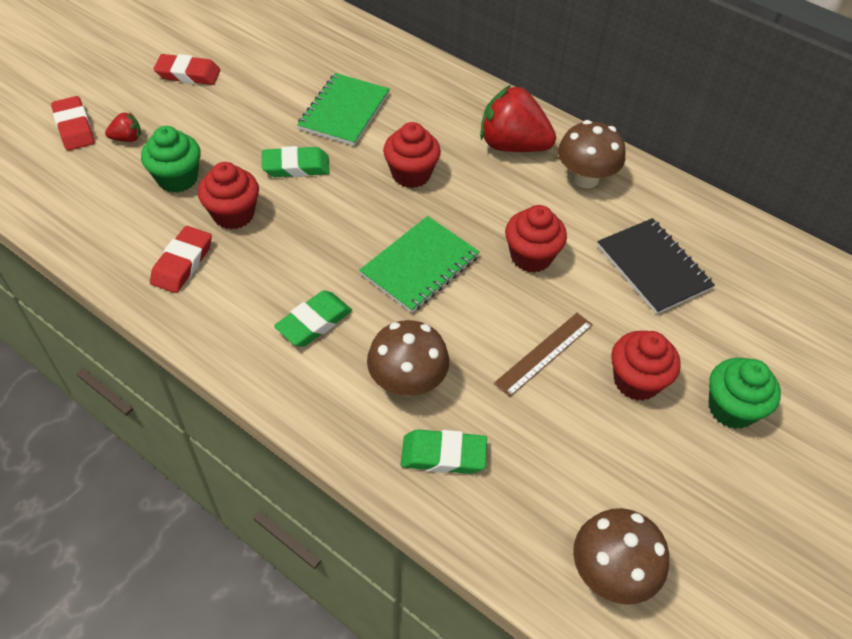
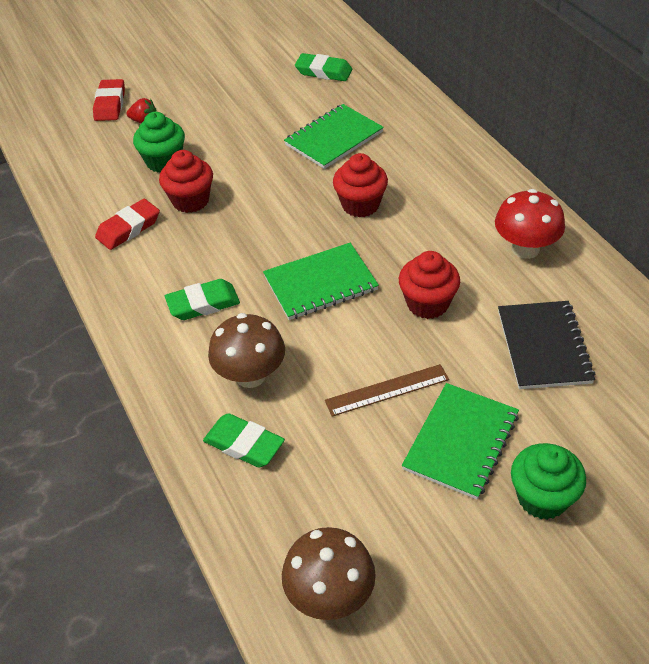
camera: 30 degrees right, 5 degrees down
(188, 74) = (221, 80): red eraser -> none
(296, 166) = (264, 174): green eraser -> green eraser (323, 71)
(512, 145) = (471, 202): red strawberry -> none
(585, 178) = (525, 248): brown mushroom -> red mushroom
(636, 381) = (460, 442): red cupcake -> green notebook

